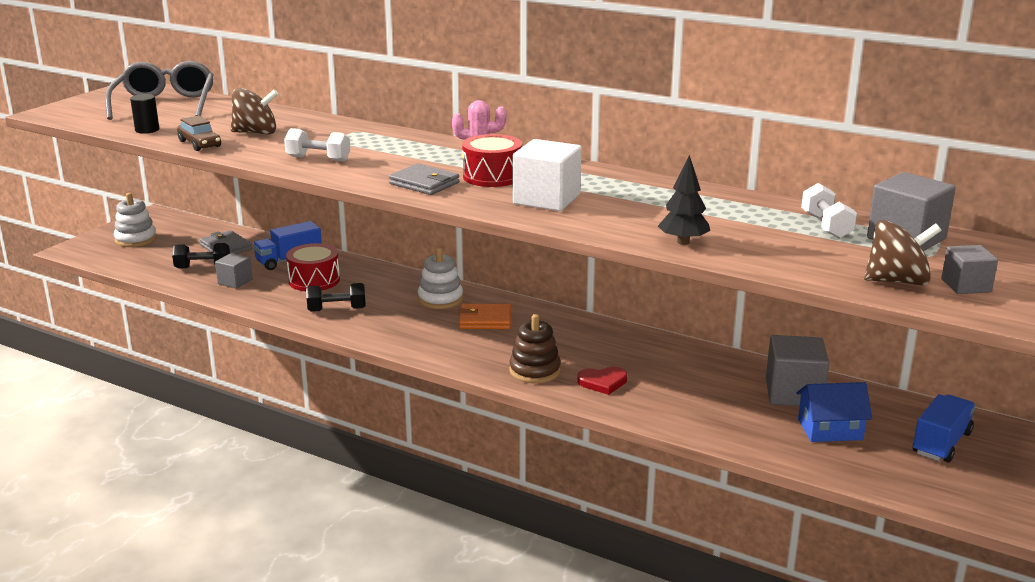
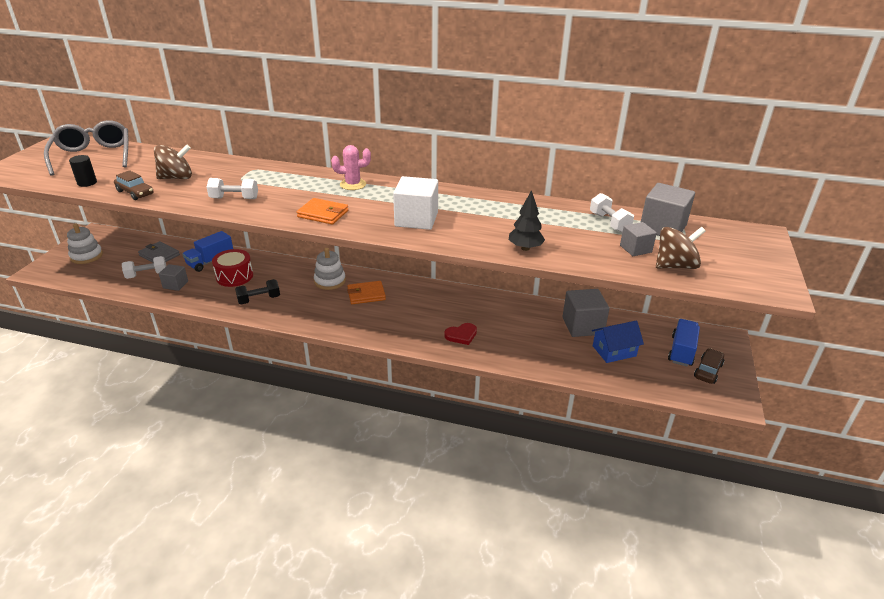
camera: 15 degrees left, 10 degrees up
(203, 267) = (147, 275): black dumbbell -> white dumbbell
(424, 183) = (323, 214): grey wallet -> orange wallet
(492, 176) = (369, 202): red drum -> none
(535, 371) = (413, 332): brown stacking toy -> none
(966, 286) = (717, 264): grey cube -> grey cube (635, 249)
(974, 473) = (708, 371): none -> brown car

